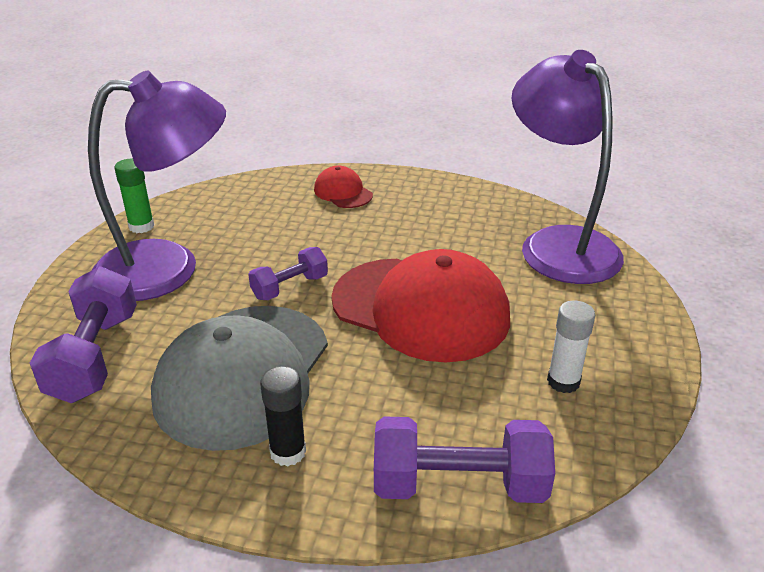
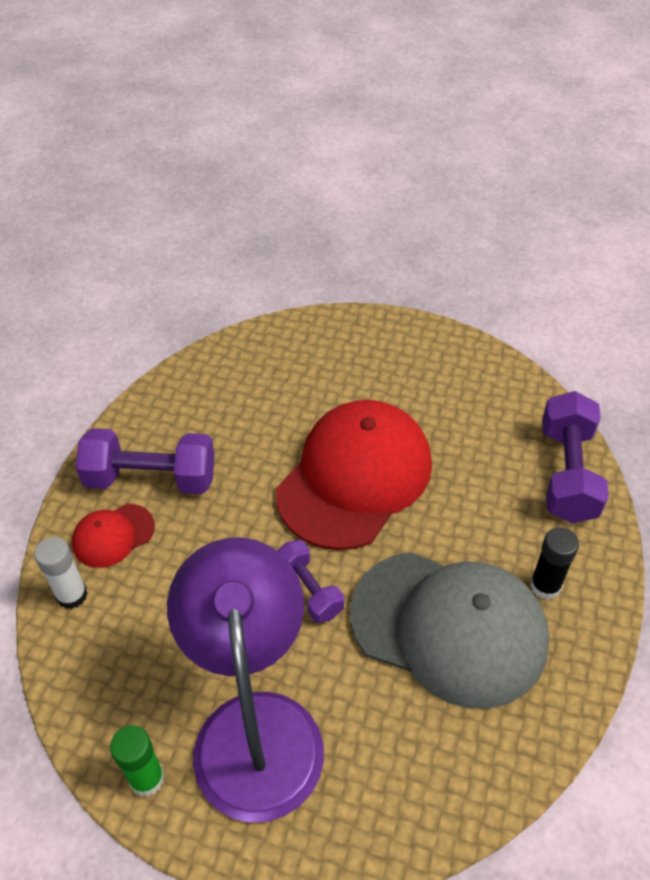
camera: 85 degrees left, 15 degrees up
(94, 356) = (421, 781): purple dumbbell -> purple dumbbell (151, 478)
(558, 244) = (261, 360): purple lamp -> none
(563, 381) = (455, 394): white glue stick -> white glue stick (72, 595)

